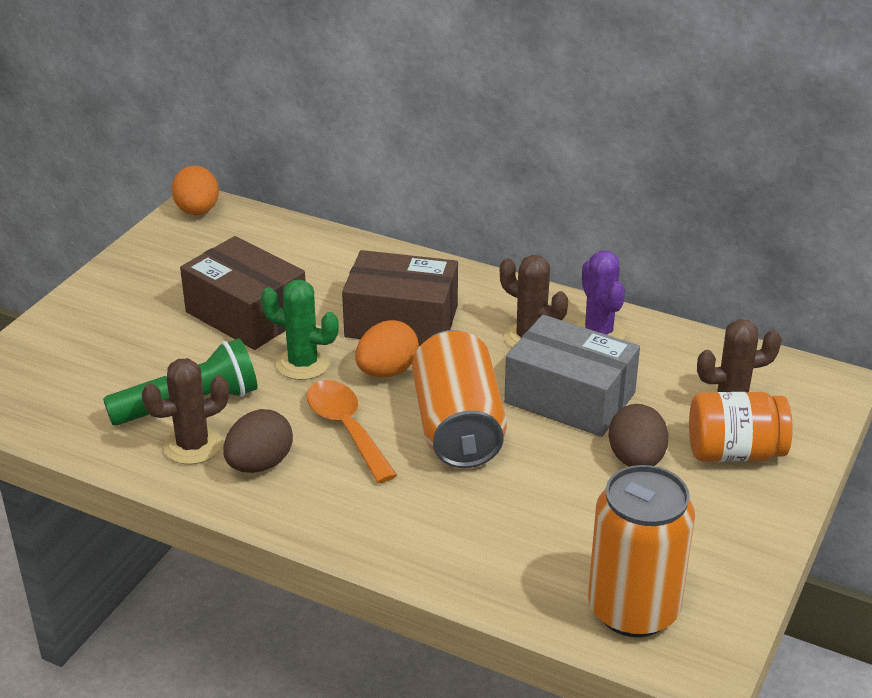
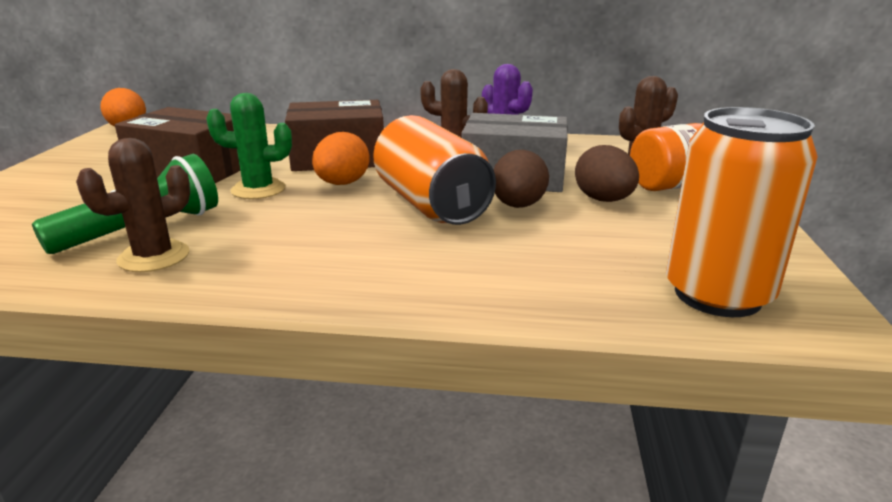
camera: 20 degrees left, 10 degrees down
(259, 464) = (239, 258): brown egg -> brown egg (518, 206)
(346, 428) = (322, 221): orange spoon -> none

